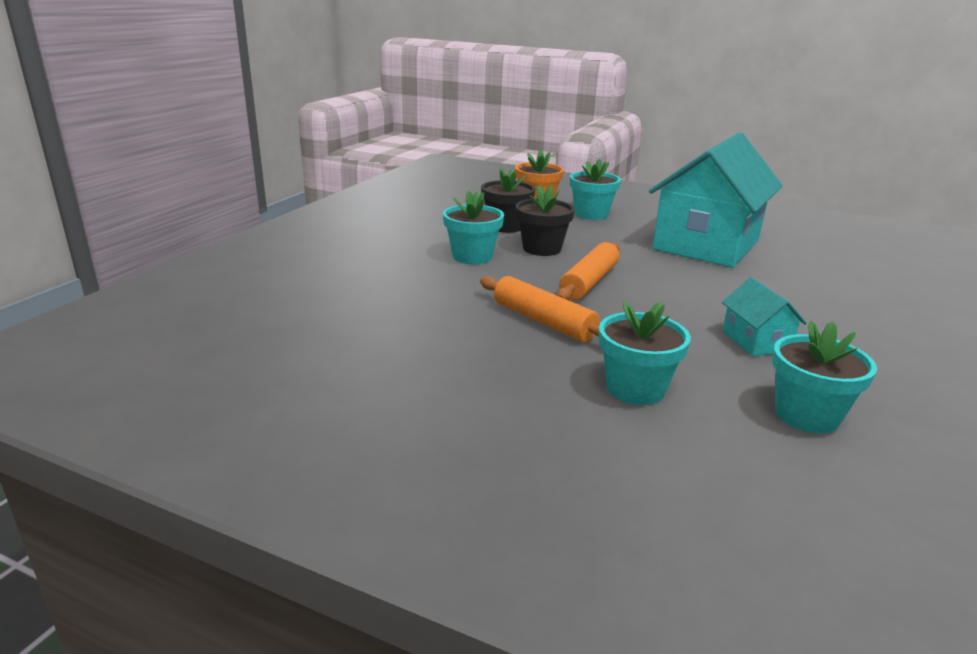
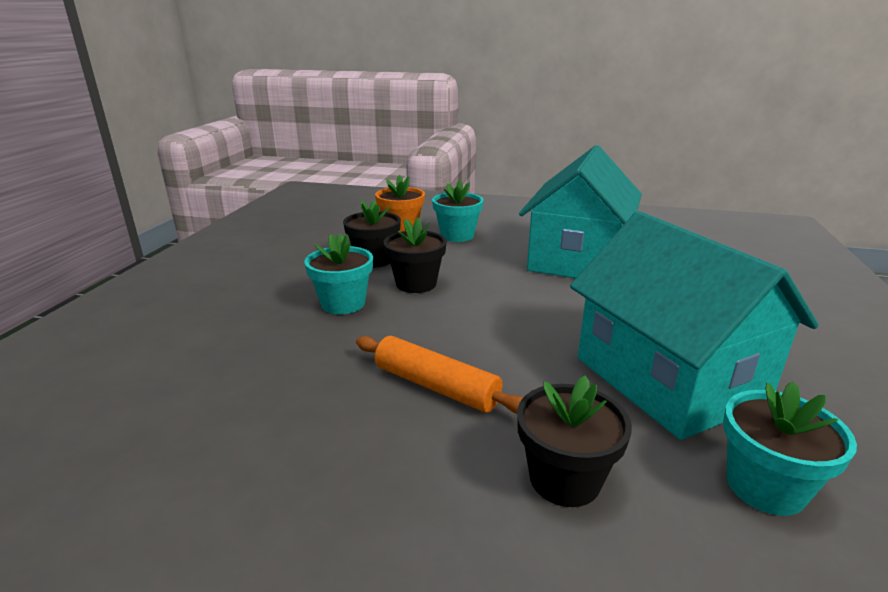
camera: 10 degrees left, 0 degrees up
(589, 282) = (474, 322): orange rolling pin -> none
(635, 389) = (564, 479): turquoise flower pot -> black flower pot
(756, 341) = (668, 379): turquoise house -> turquoise house, size x2.43

